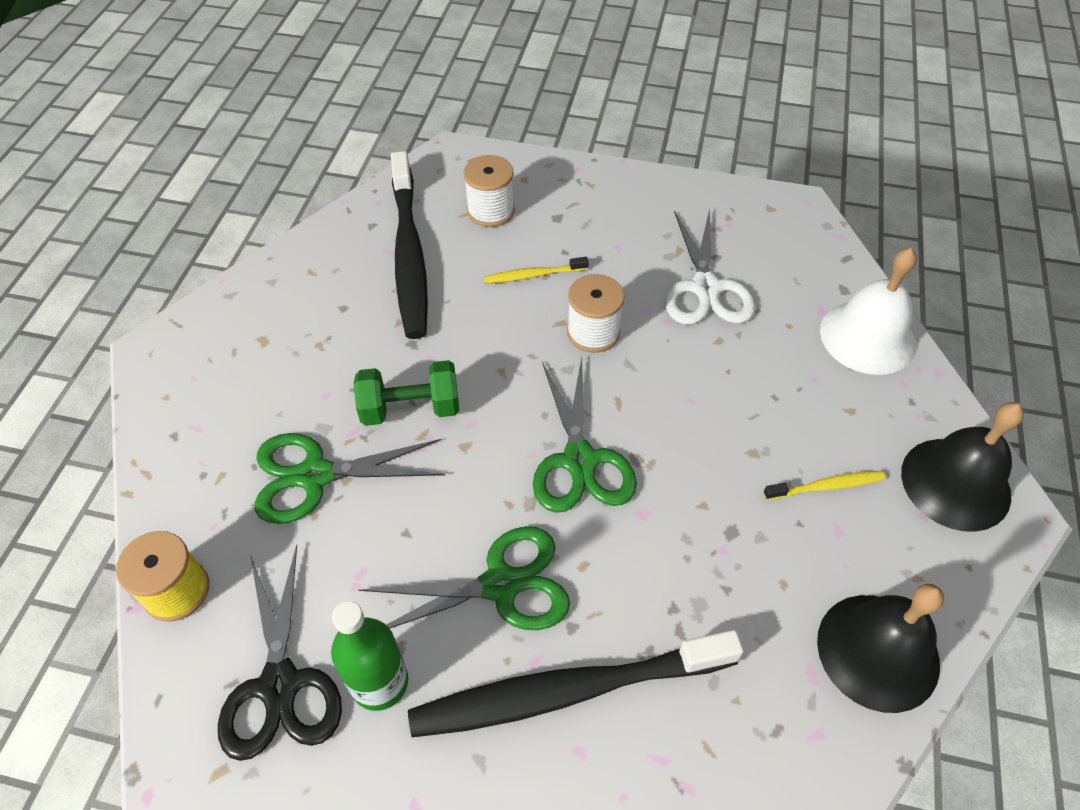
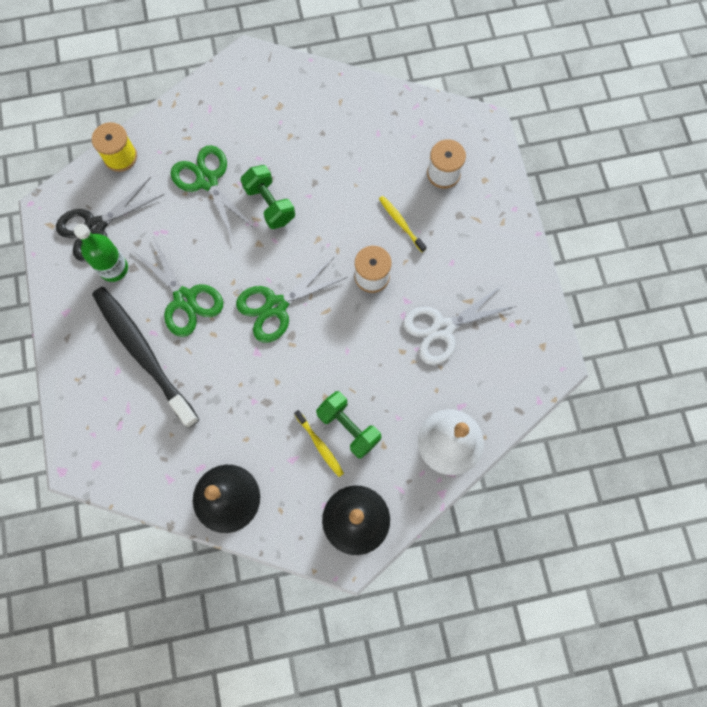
camera: 65 degrees right, 20 degrees up
(409, 253) = (382, 145): black toothbrush -> none
(810, 441) = (348, 427): none -> green dumbbell

